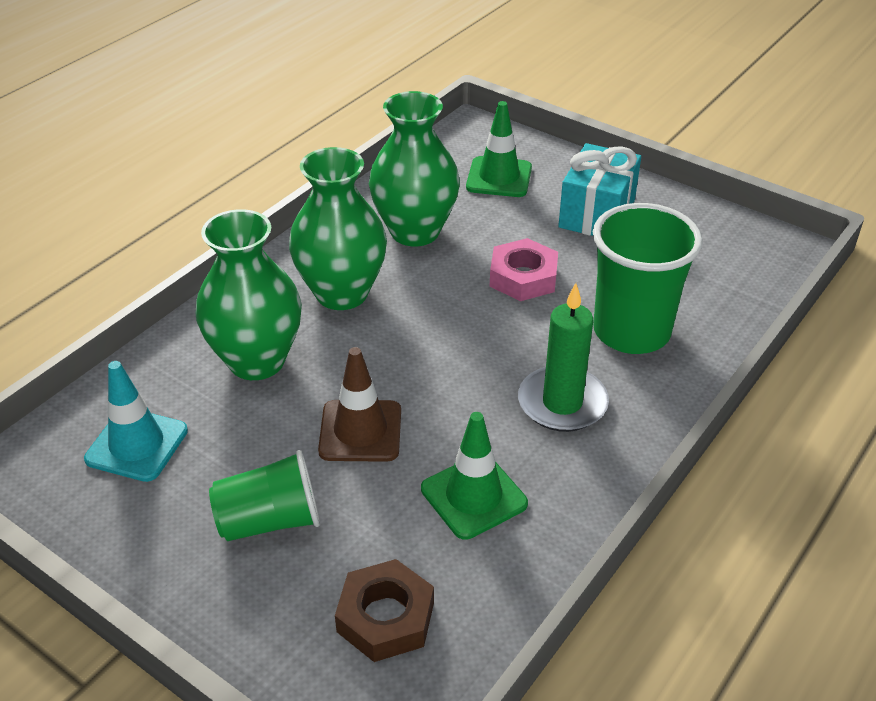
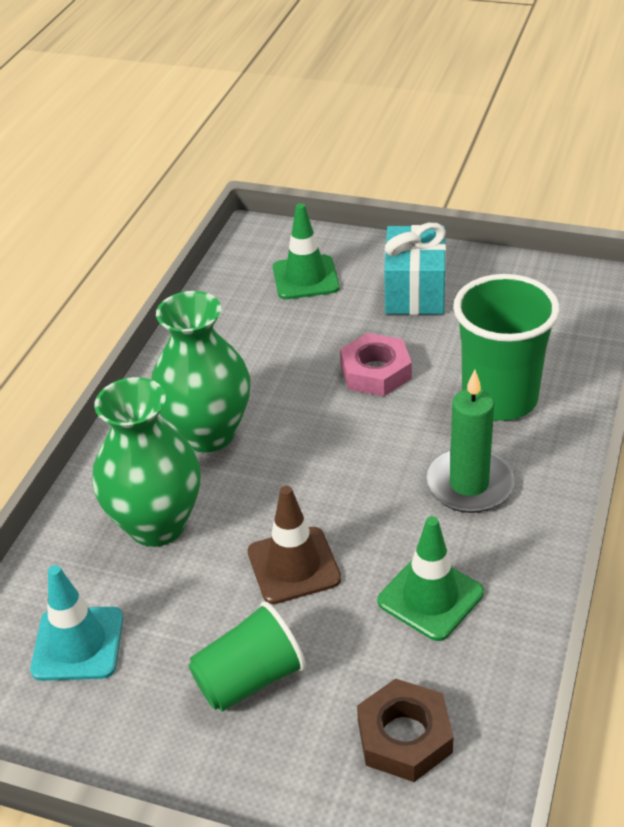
camera: 15 degrees left, 0 degrees up
(415, 231) = (250, 352): green vase -> none

